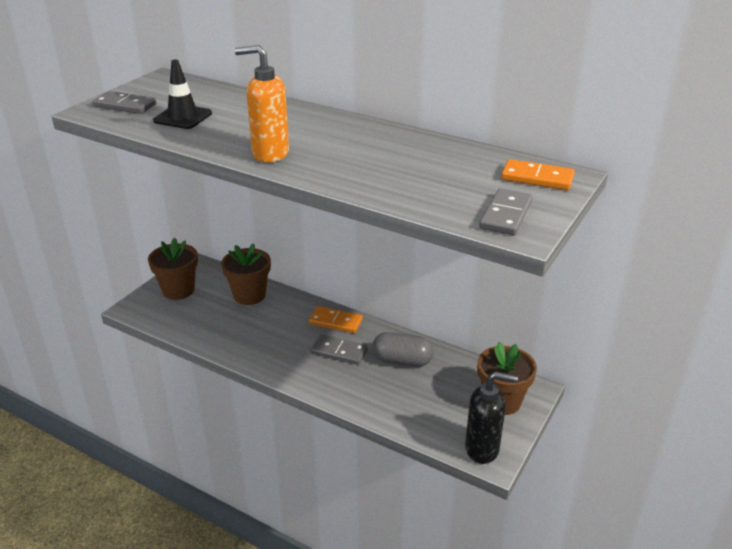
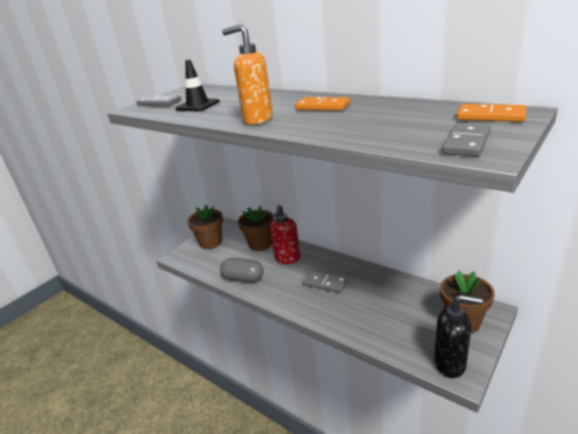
camera: 10 degrees right, 5 degrees down
(288, 317) = (287, 259): none -> red soap dispenser
(335, 322) = (323, 261): orange domino -> orange domino (322, 106)
(402, 361) = (375, 289): grey capsule -> grey capsule (243, 278)

